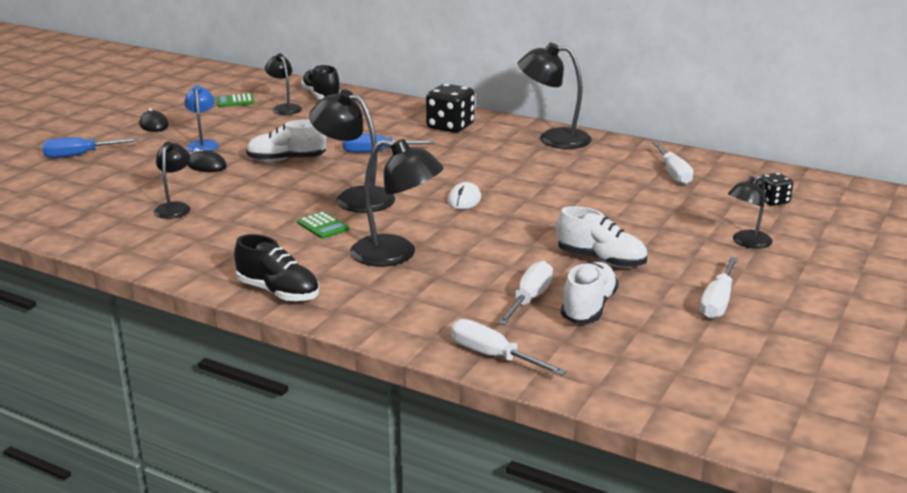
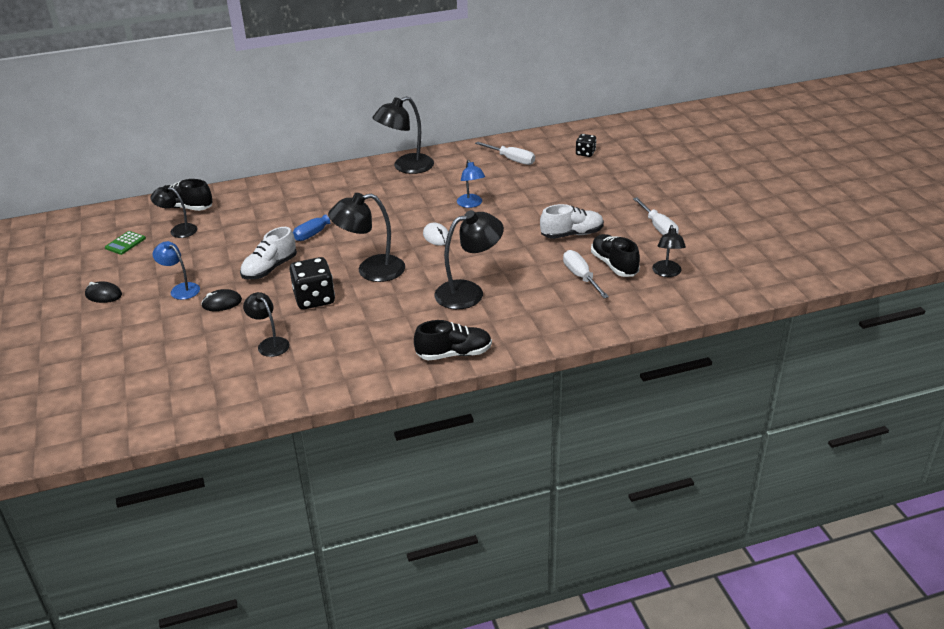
camera: 45 degrees left, 10 degrees up
(79, 155) = (100, 349): blue screwdriver -> none
(323, 226) = (392, 300): green calculator -> none
(450, 127) = (327, 189): black dice -> black dice (314, 299)
(492, 356) = (621, 317): white screwdriver -> none
(552, 190) = (471, 204): none -> blue lamp
(588, 307) = (614, 265): white shoe -> black shoe
(746, 242) = (615, 186): black lamp -> black lamp (667, 273)

